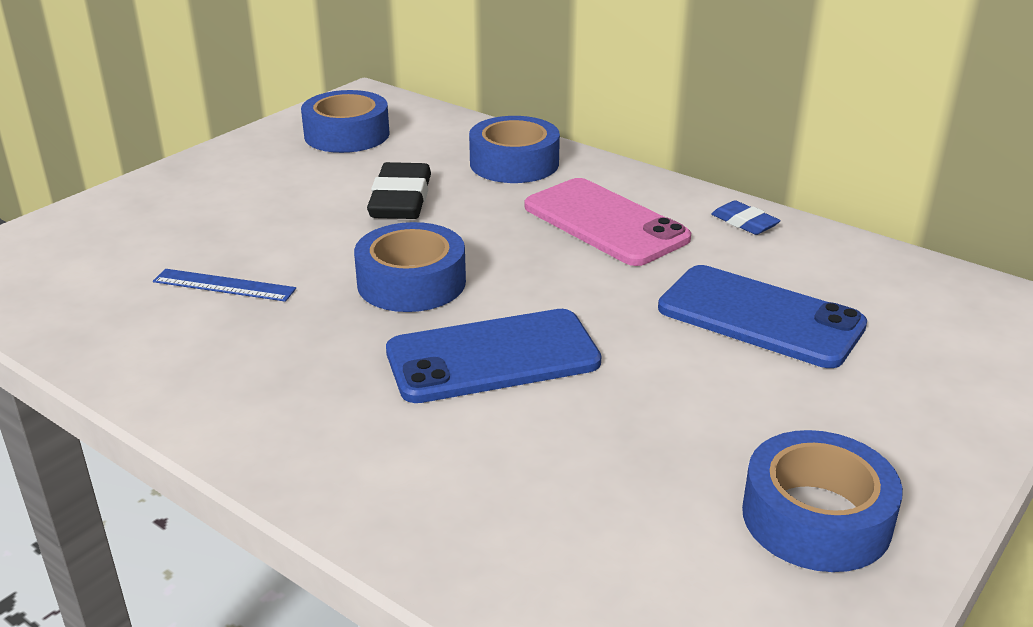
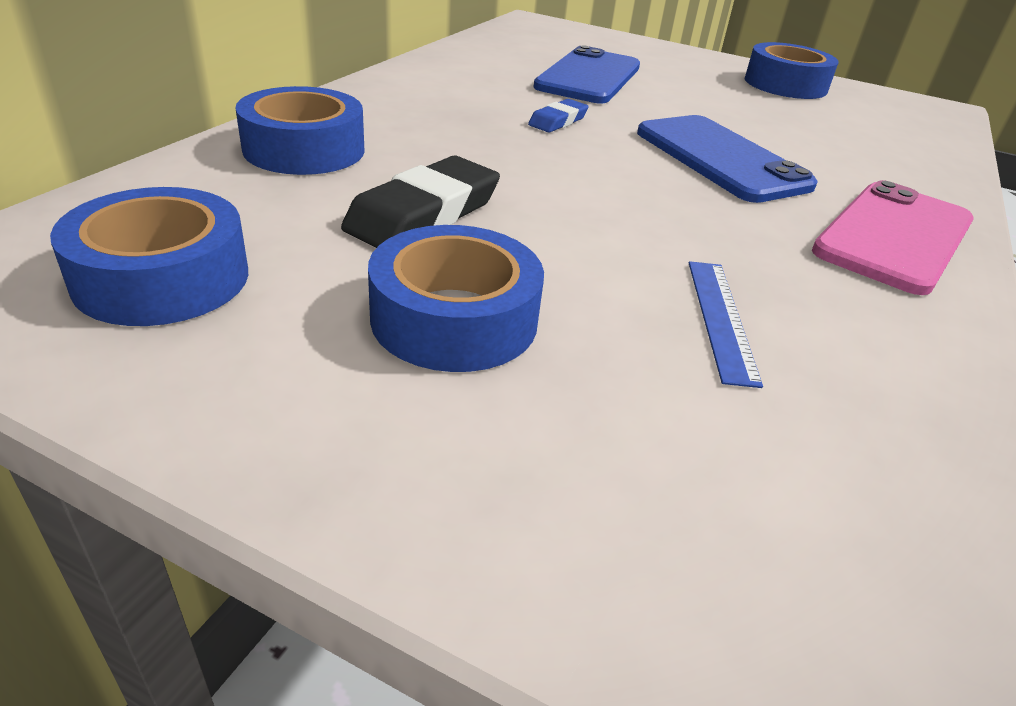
camera: 105 degrees left, 5 degrees up
(400, 199) = (424, 214): black eraser -> black eraser turned 45 degrees counterclockwise
(411, 282) = (627, 197): blue tape -> blue tape (454, 318)
(605, 223) = (455, 113): pink phone -> pink phone (894, 236)
(744, 222) = (437, 68): blue eraser -> blue eraser (558, 121)

